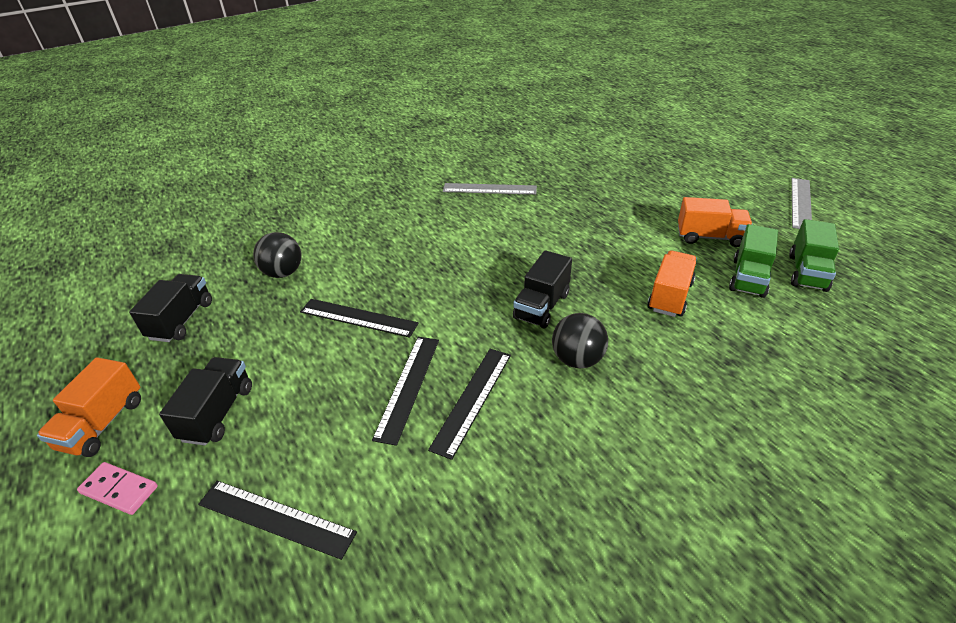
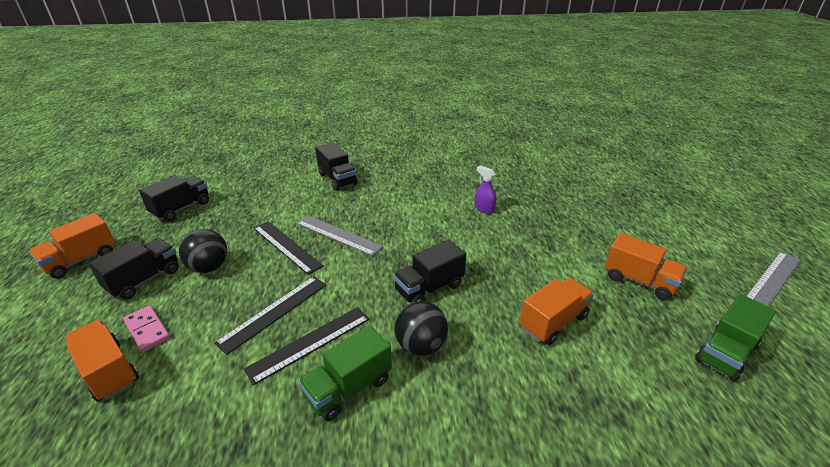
camera: 25 degrees right, 5 degrees down
(119, 490) = (49, 307): pink domino -> pink domino (147, 330)
(276, 518) = (108, 371): black ruler -> orange truck
(283, 273) = (267, 197): black ball -> black ball (209, 267)
(350, 228) = (337, 179): none -> black truck
(489, 189) = (466, 179): grey ruler -> grey ruler (338, 235)
(531, 214) = (484, 208): none -> purple spray bottle
(748, 278) = (651, 334): green truck -> green truck (348, 388)

